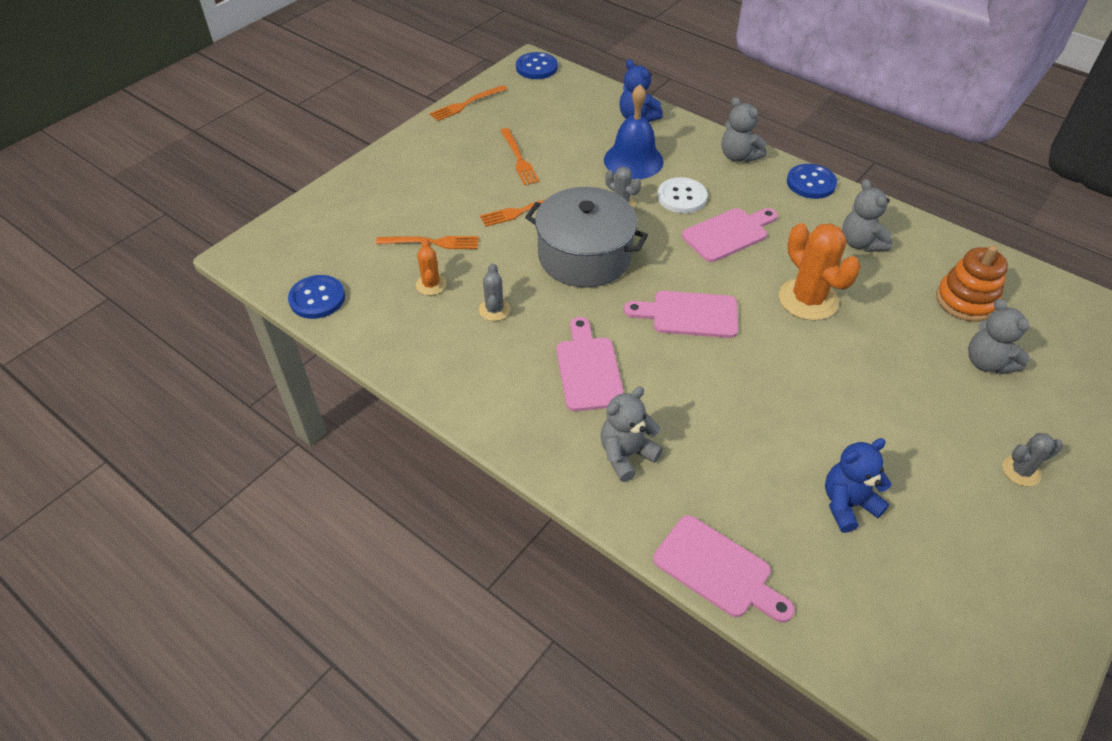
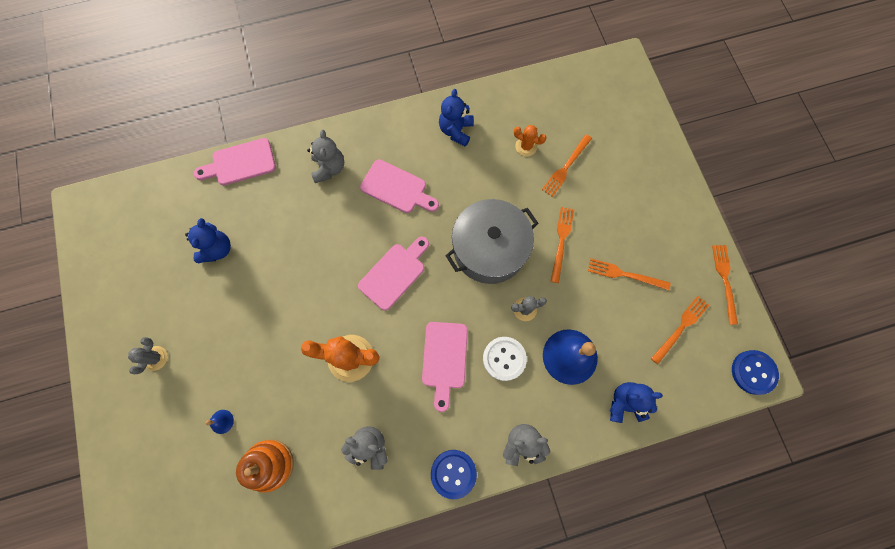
camera: 125 degrees right, 25 degrees up
(317, 298) = (556, 83): blue button -> none
(460, 356) = (456, 130): none -> blue teddy bear
(494, 310) = (479, 168): grey cactus -> none
(537, 112) = (681, 328): none -> orange fork
(987, 362) = (221, 421): grey teddy bear -> blue bell

